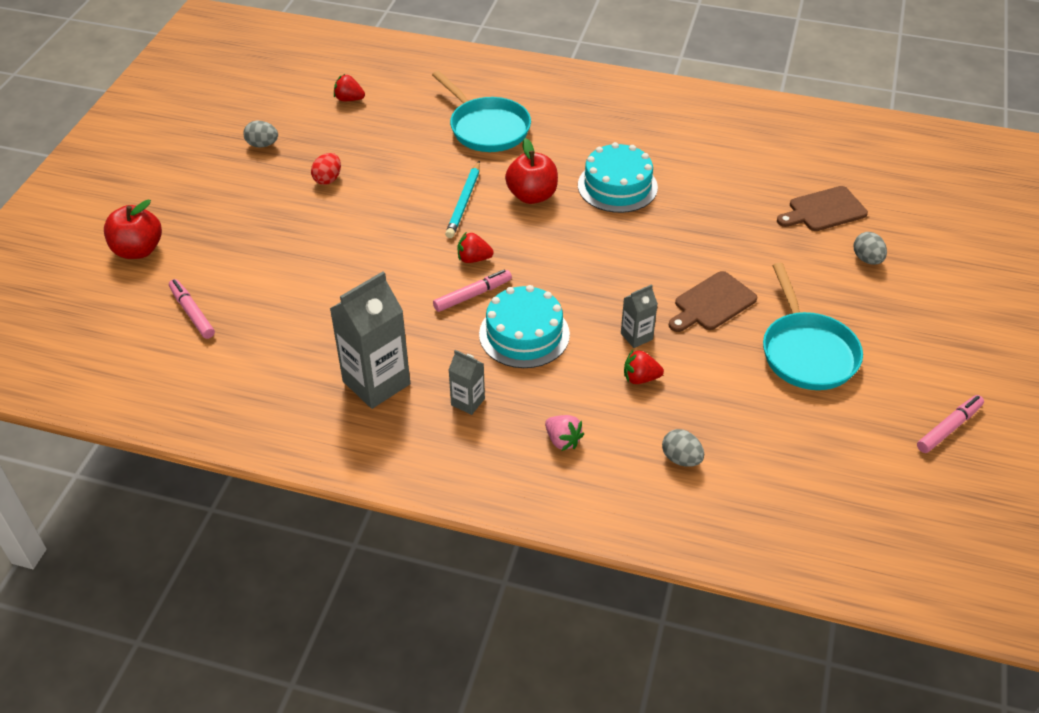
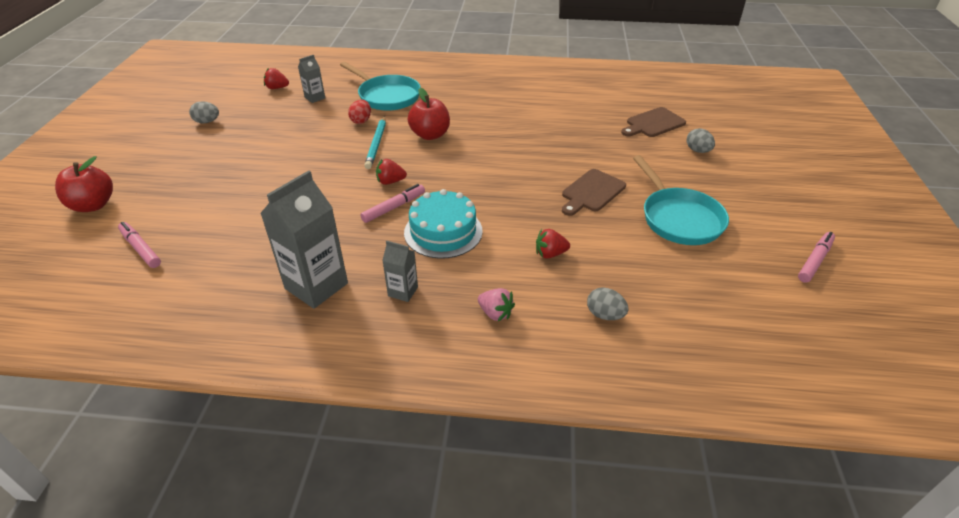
camera: 10 degrees left, 5 degrees down
(328, 179) = (262, 139): red egg -> red egg (361, 121)
(617, 186) = (495, 123): turquoise cake -> none
(636, 336) = (538, 222): grey carton -> grey carton (315, 98)

